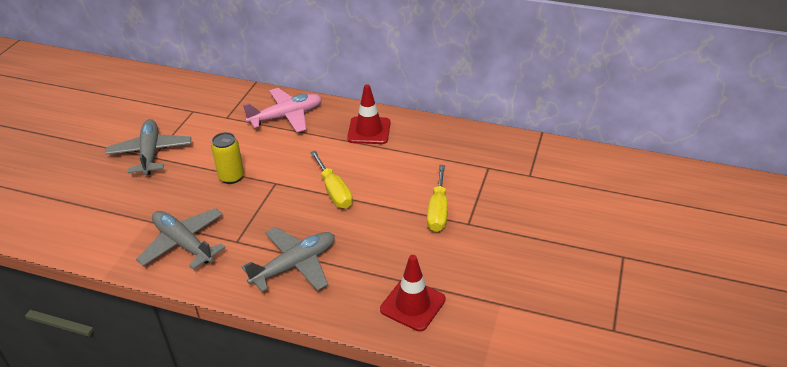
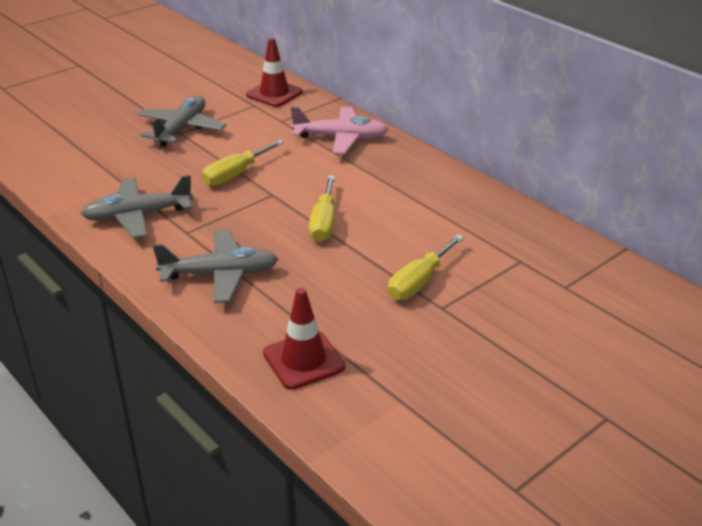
camera: 30 degrees right, 5 degrees down
(183, 244) = (137, 216): grey plane -> grey plane turned 90 degrees counterclockwise
(231, 177) = (235, 174): yellow can -> yellow screwdriver
(369, 131) = (415, 179): red traffic cone -> red traffic cone (274, 93)

